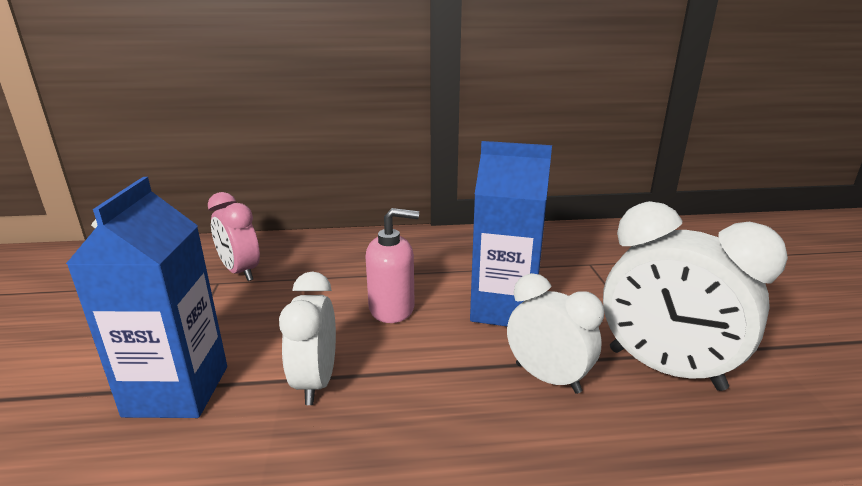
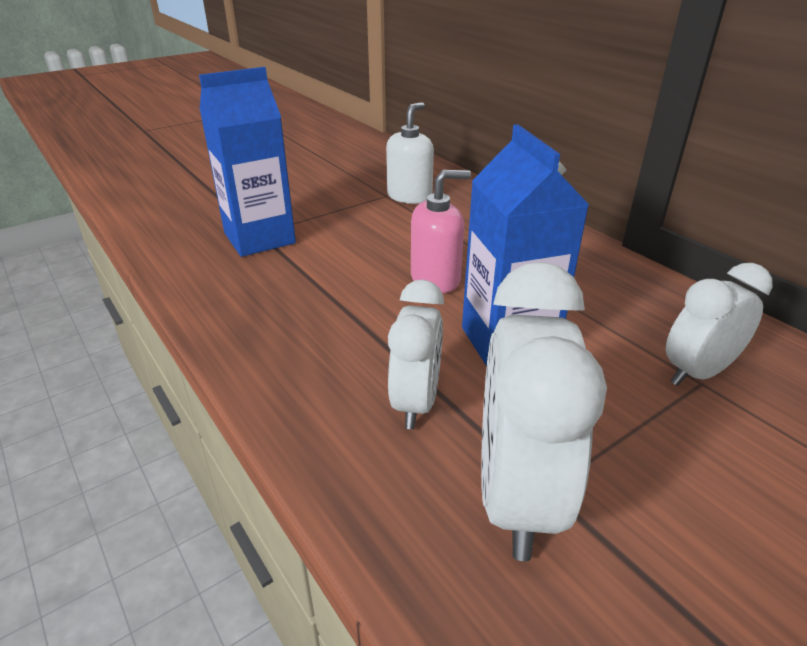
camera: 60 degrees right, 10 degrees up
(240, 272) = (409, 196): pink clock -> white soap dispenser
(316, 382) = (308, 283): white clock -> white clock (697, 373)
(392, 308) = (436, 279): pink soap dispenser -> pink soap dispenser turned 75 degrees counterclockwise

